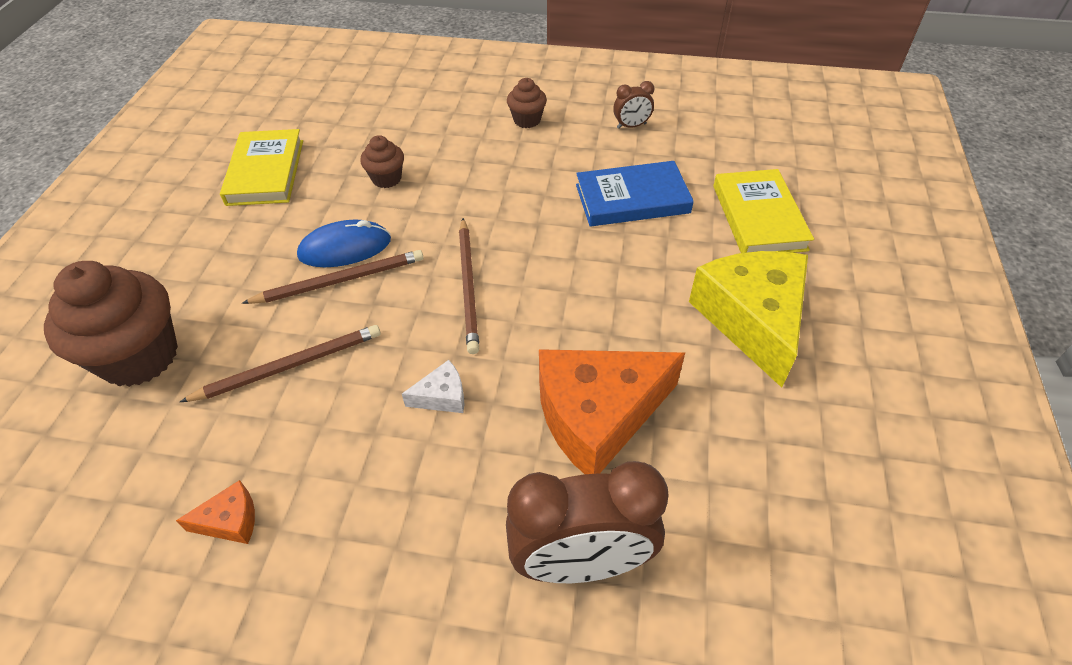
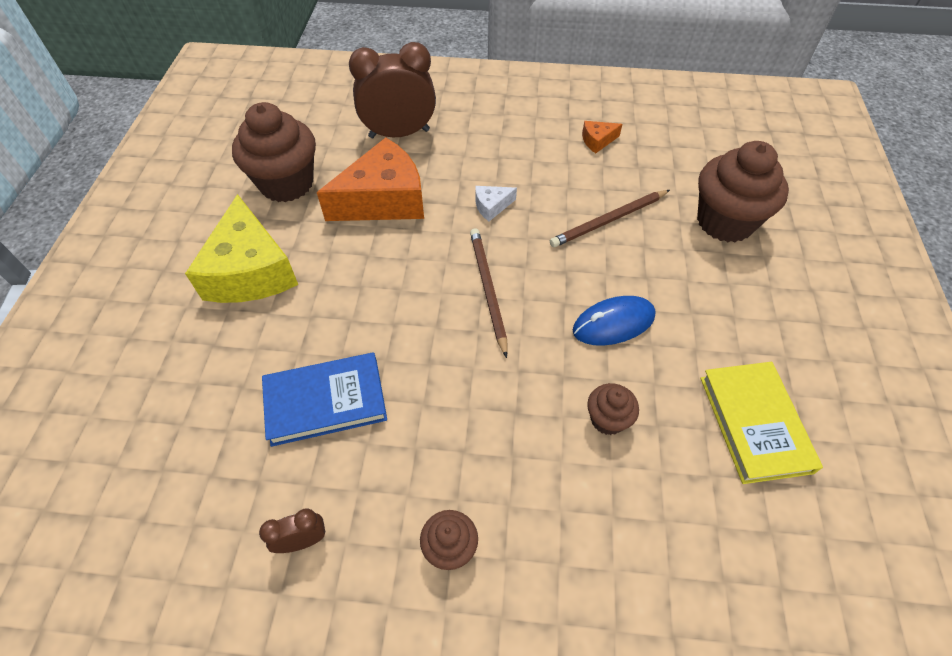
camera: 175 degrees right, 5 degrees up
(340, 280) = (602, 290): brown pencil -> none
(753, 455) = (286, 183): none -> brown cupcake
(759, 217) = (196, 381): yellow book -> none

